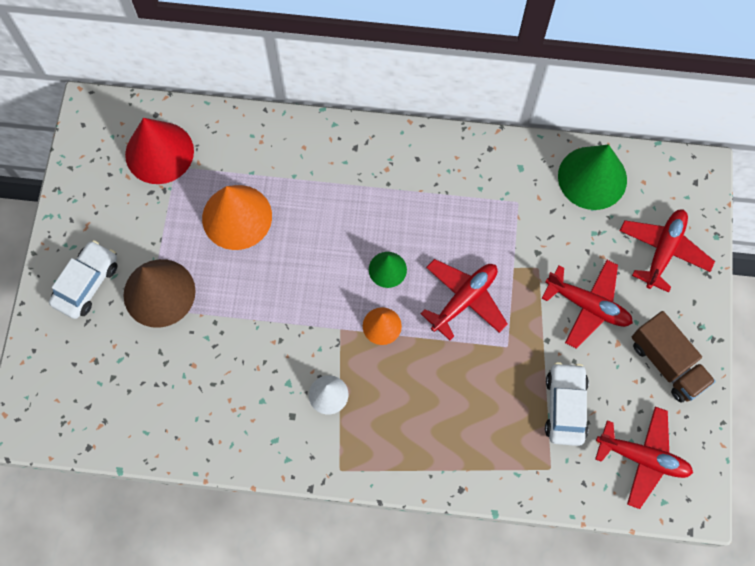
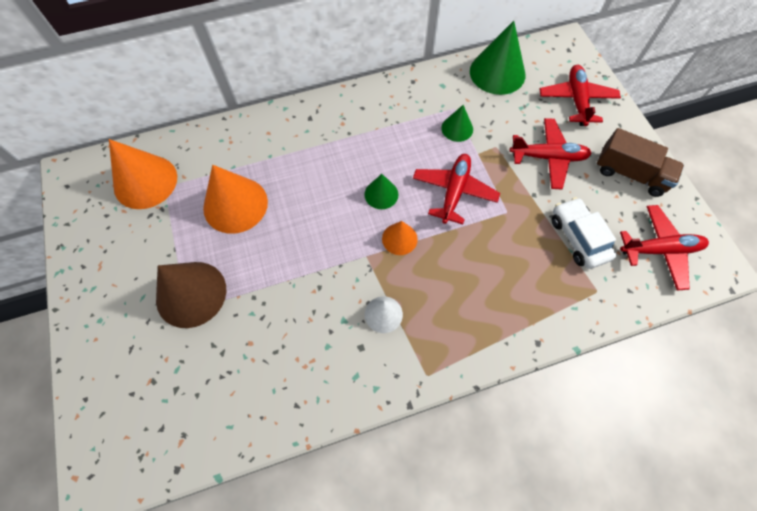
camera: 25 degrees left, 5 degrees down
(87, 283) = (118, 314): white car -> none
(159, 152) = (145, 181): red cone -> orange cone
(507, 228) = (457, 128): none -> green cone

